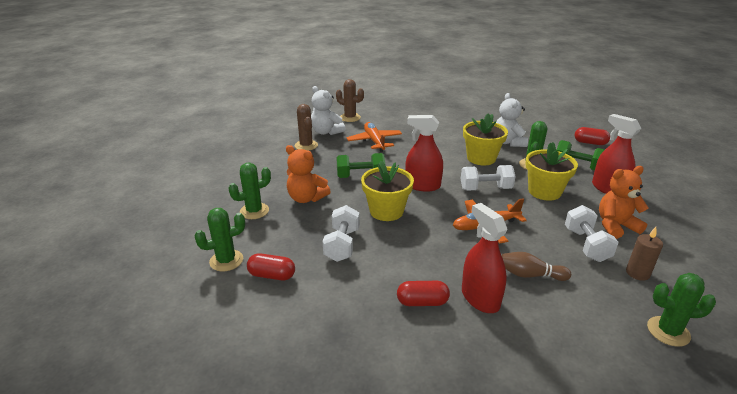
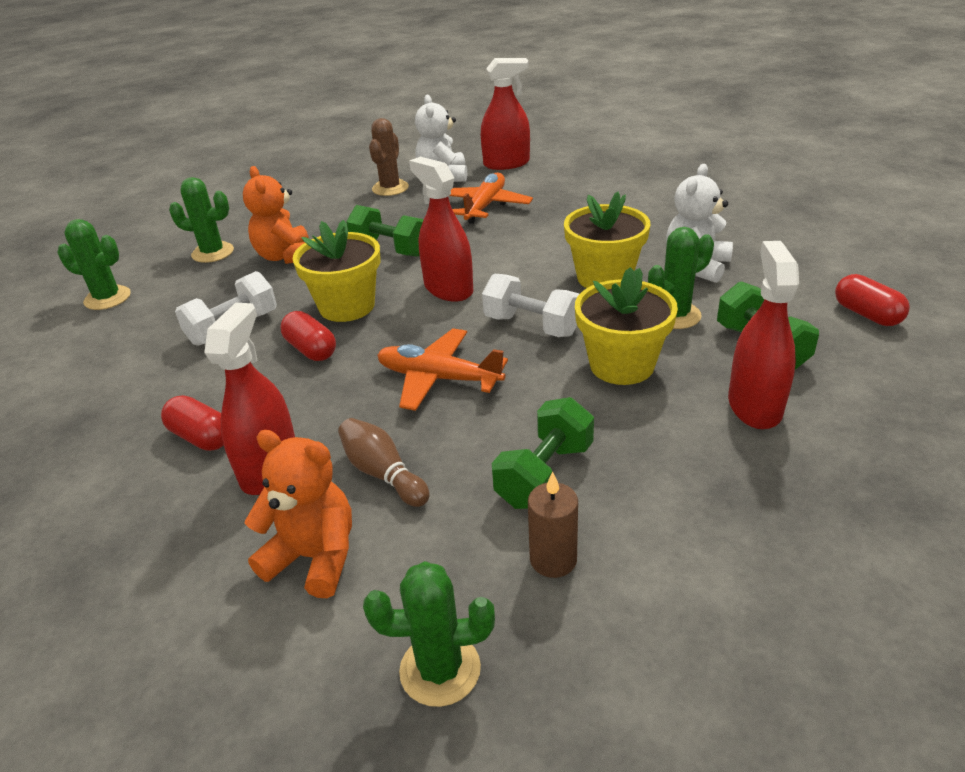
camera: 40 degrees right, 5 degrees up
(272, 275) = (118, 332): red capsule -> red capsule (311, 349)
(350, 117) = (506, 163): brown cactus -> red spray bottle
(586, 245) = (544, 474): white dumbbell -> green dumbbell
(615, 226) = (652, 470): orange teddy bear -> orange teddy bear (314, 557)
(668, 331) = (440, 669): green cactus -> green cactus turned 45 degrees counterclockwise

